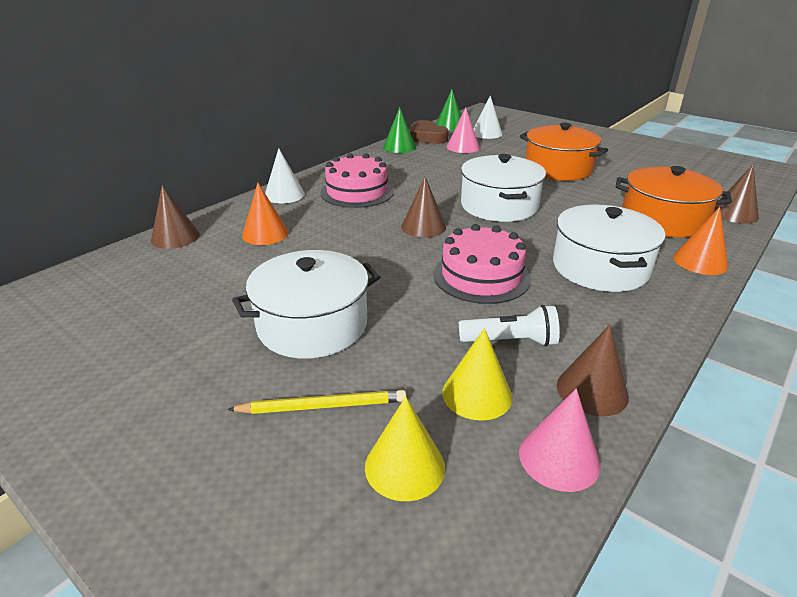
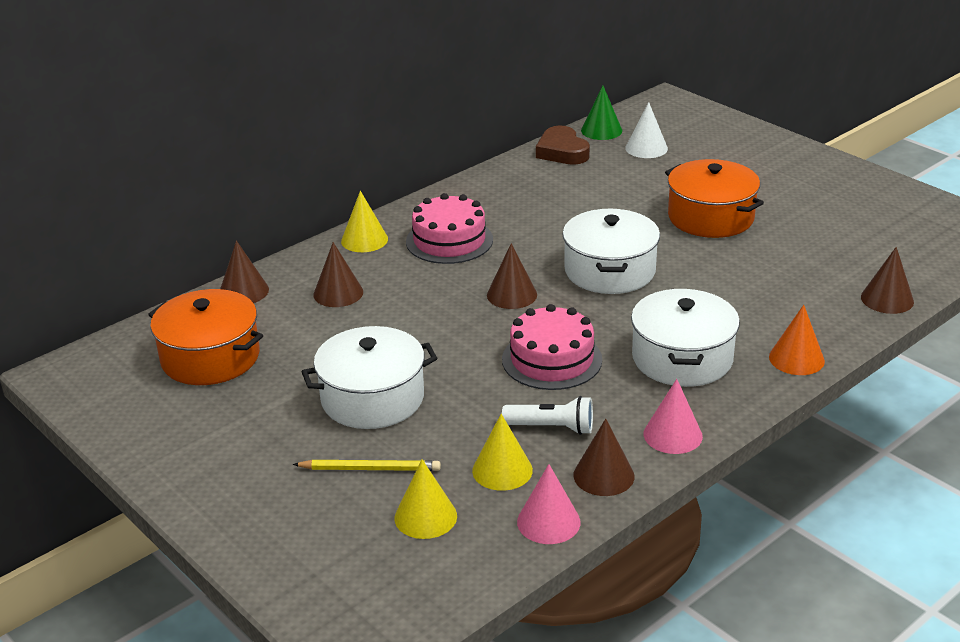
camera: 10 degrees right, 0 degrees up
(265, 234) = (338, 293): orange cone -> brown cone
(284, 195) = (364, 240): white cone -> yellow cone
(399, 147) = (520, 168): green cone -> none
(463, 147) = (604, 172): pink cone -> pink cone (672, 435)
(662, 220) = (793, 303): orange pot -> orange pot (210, 357)

